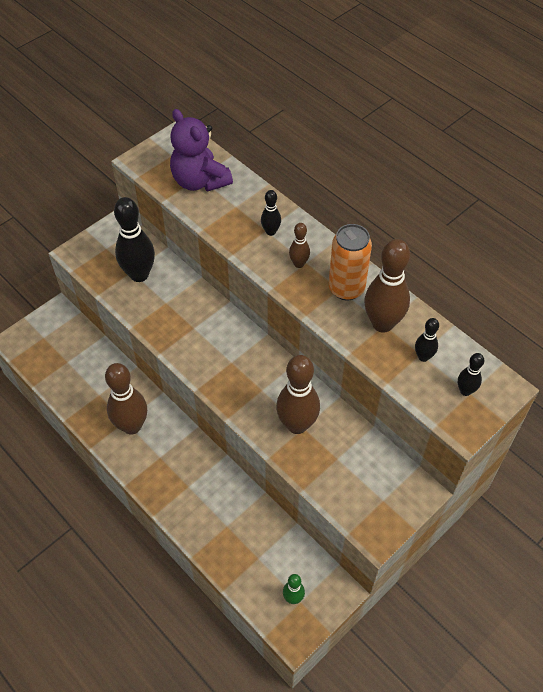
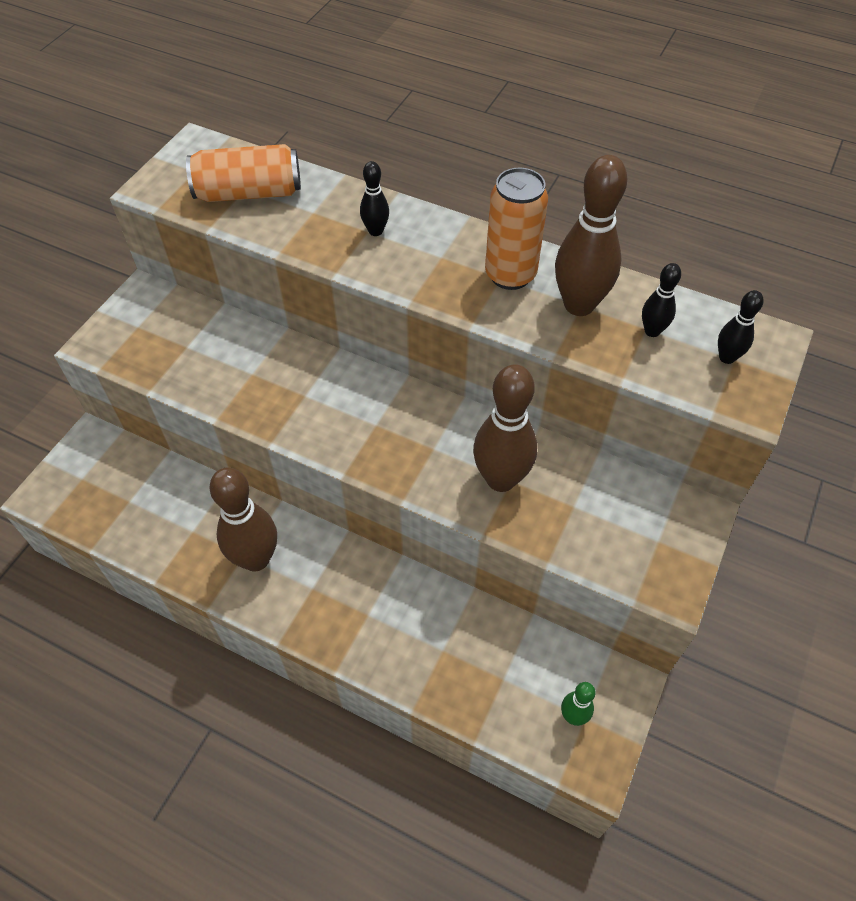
camera: 20 degrees left, 0 degrees up
(139, 274) = (199, 348): black bowling pin -> none
(200, 181) = (249, 193): purple teddy bear -> orange can
(299, 264) = (432, 261): brown bowling pin -> none

